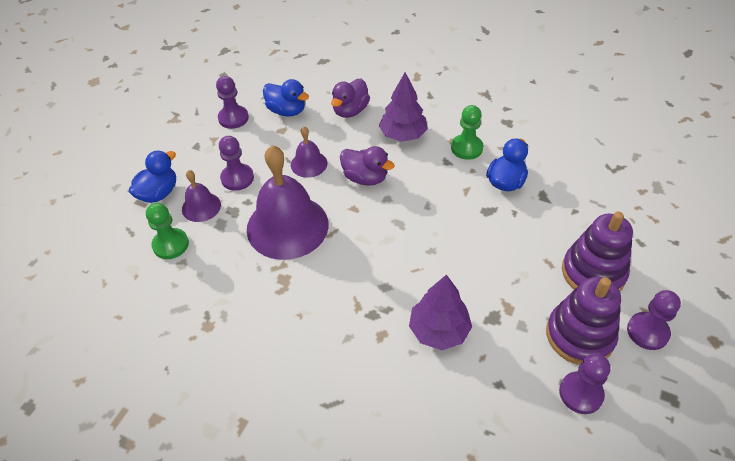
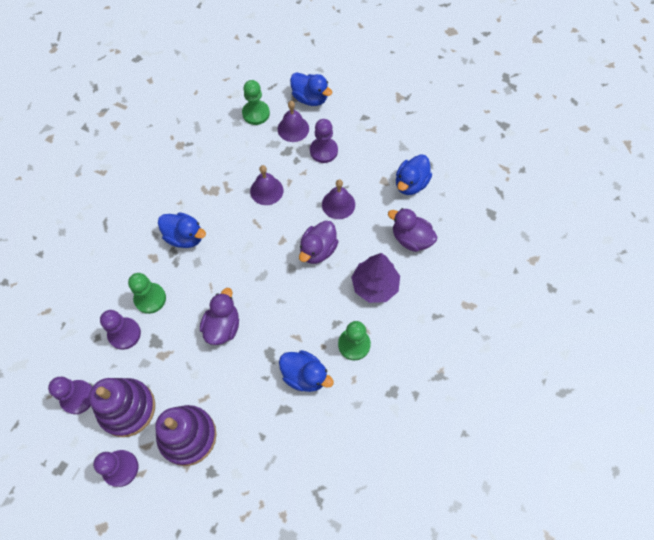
camera: 90 degrees right, 15 degrees up
(233, 118) = (400, 141): purple pawn -> purple pawn (124, 334)
(287, 226) = (266, 190): purple bell -> purple bell, size x0.49
(351, 303) = (185, 237): none -> blue duck
(438, 330) = (150, 298): purple tree -> green pawn
(464, 253) = (222, 326): none -> purple duck

